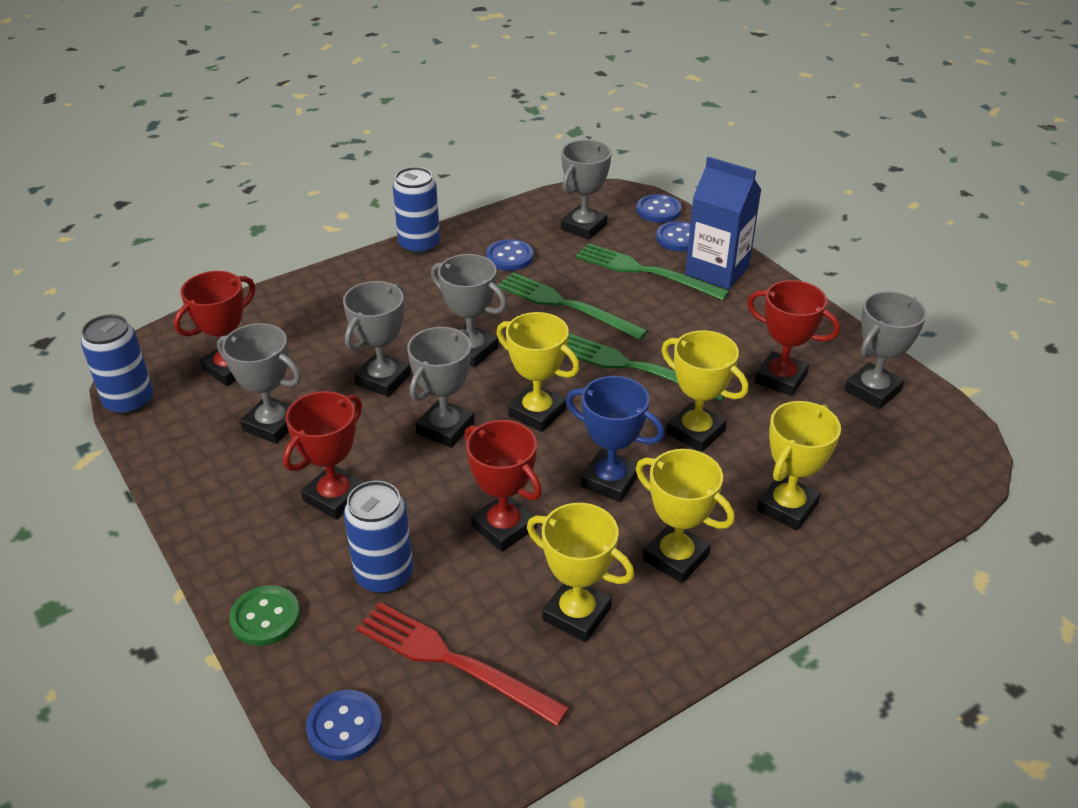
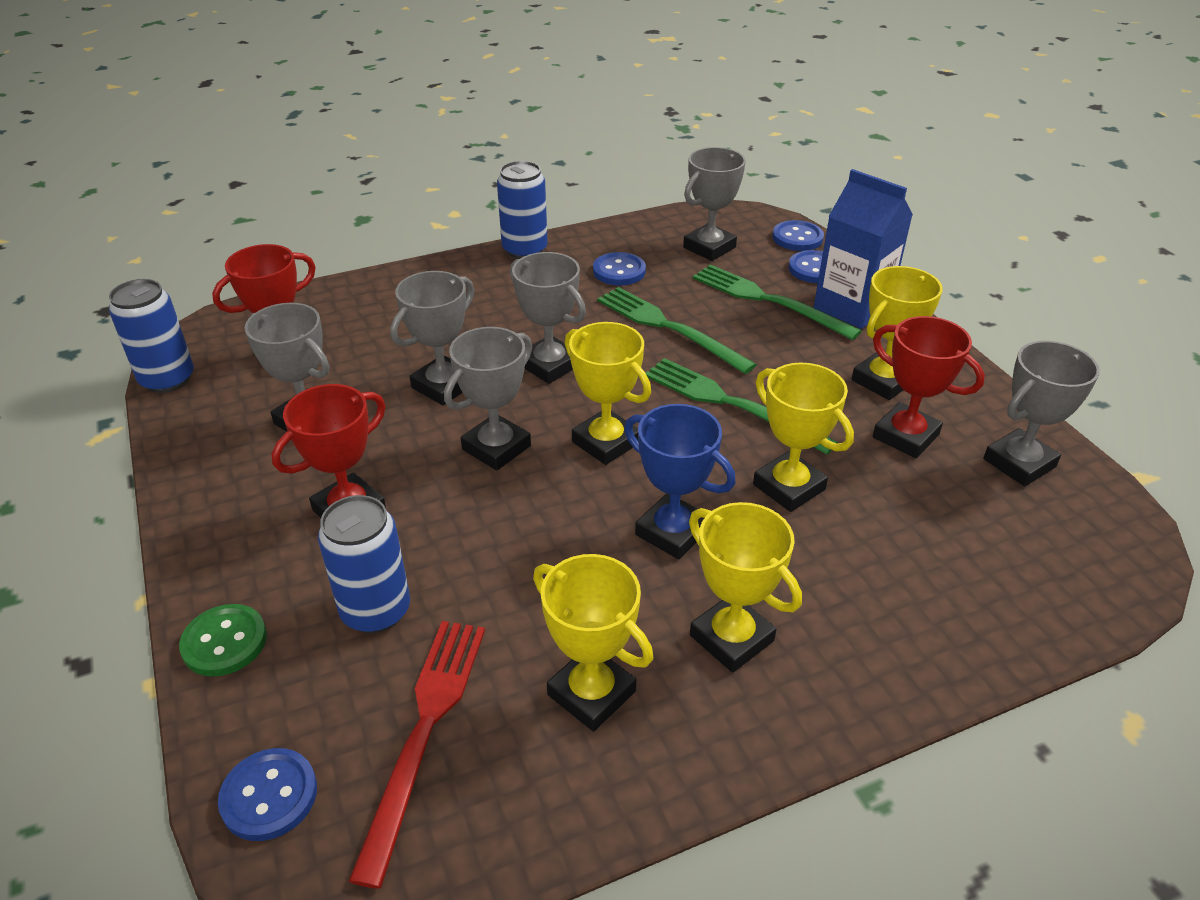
camera: 10 degrees right, 0 degrees up
(453, 661) = (424, 731): red fork -> red fork turned 60 degrees clockwise
(504, 527) = (532, 571): red trophy -> none
(787, 507) = (886, 593): yellow trophy -> yellow trophy (883, 381)

